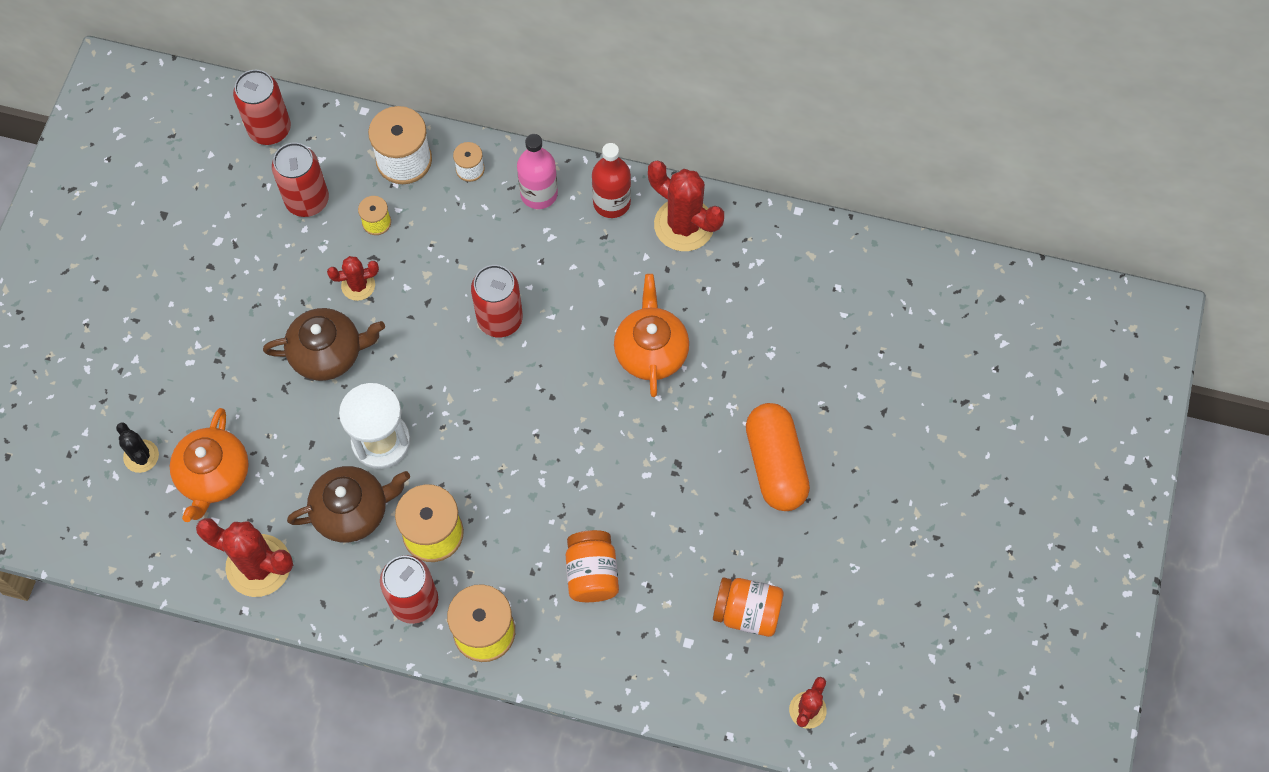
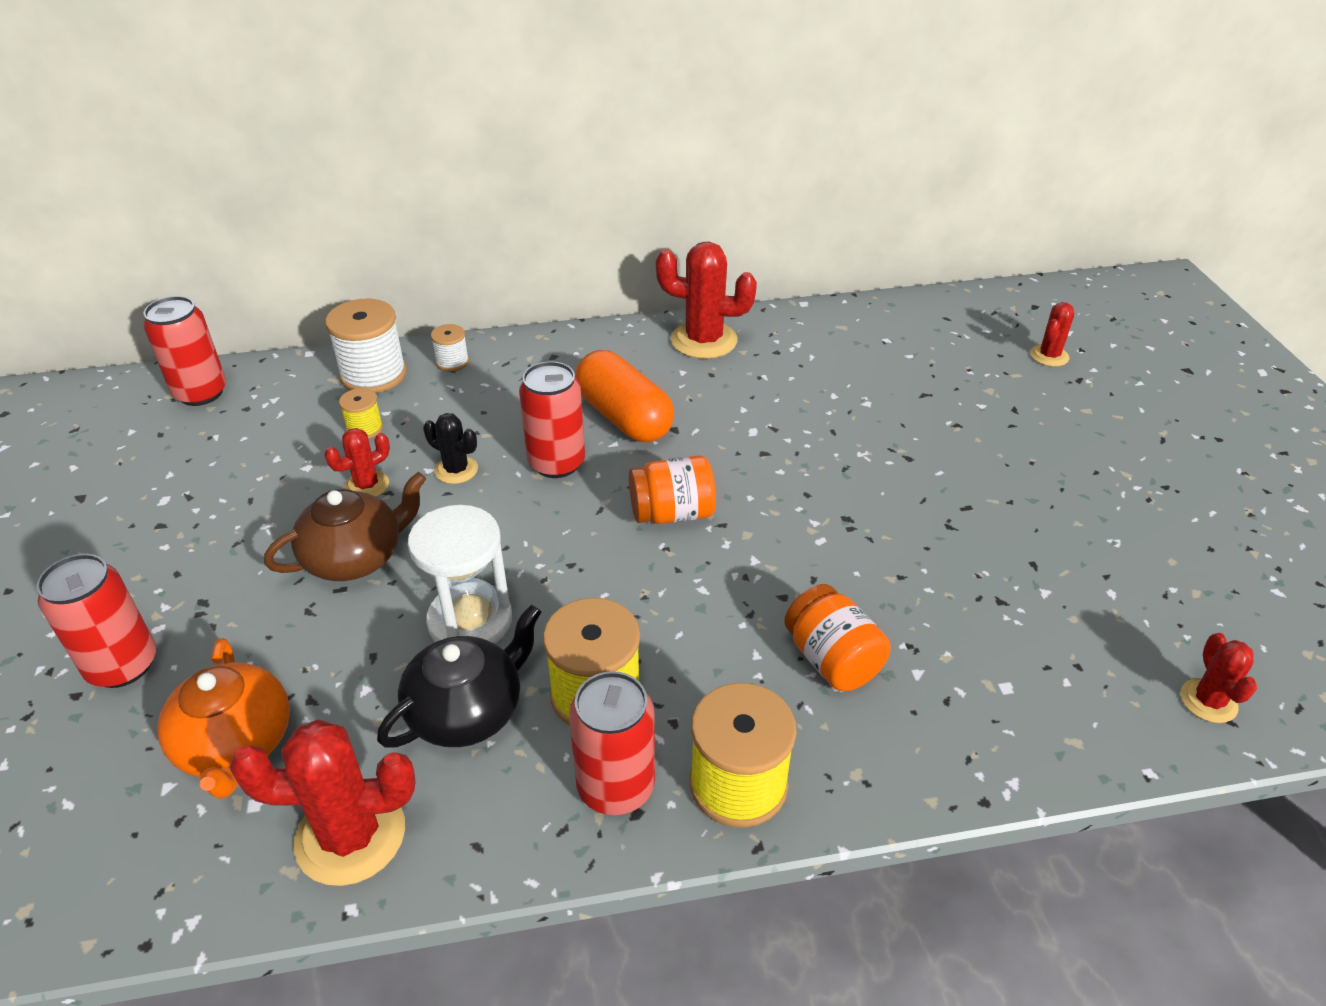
camera: 25 degrees left, 25 degrees down
(141, 456) = (107, 762): black cactus -> black cactus (456, 470)
(307, 200) = (270, 434): red can -> red can (122, 665)
(352, 511) = (467, 711): brown teapot -> black teapot
(539, 194) = (538, 359): pink bottle -> none
(611, 202) = (619, 345): red bottle -> none
(651, 351) = (743, 437): orange teapot -> none
(747, 612) = (1045, 627): orange jar -> orange jar (672, 513)
(775, 465) = (950, 484): orange capsule -> orange capsule (624, 417)
(961, 364) = (1049, 356): none -> red cactus

